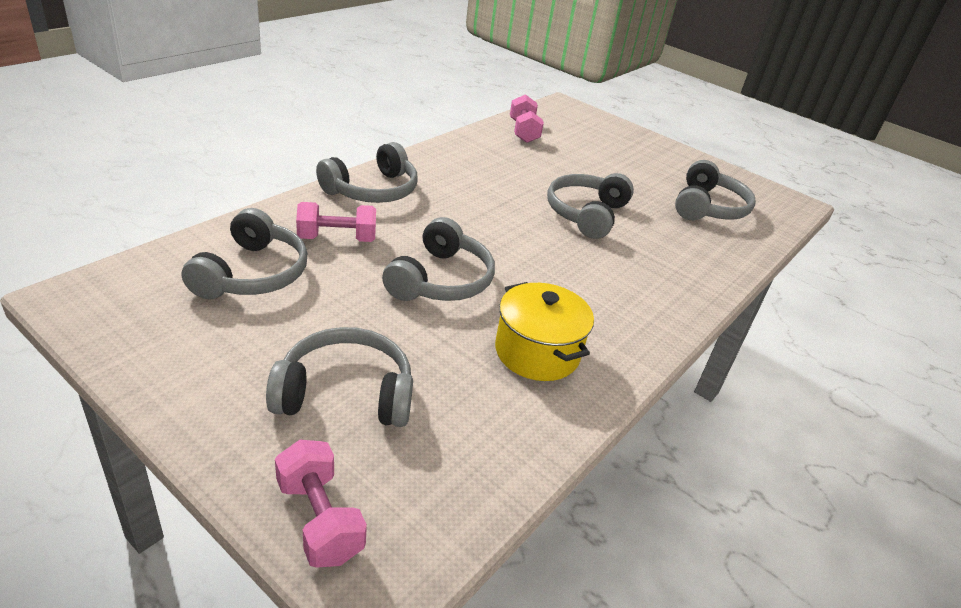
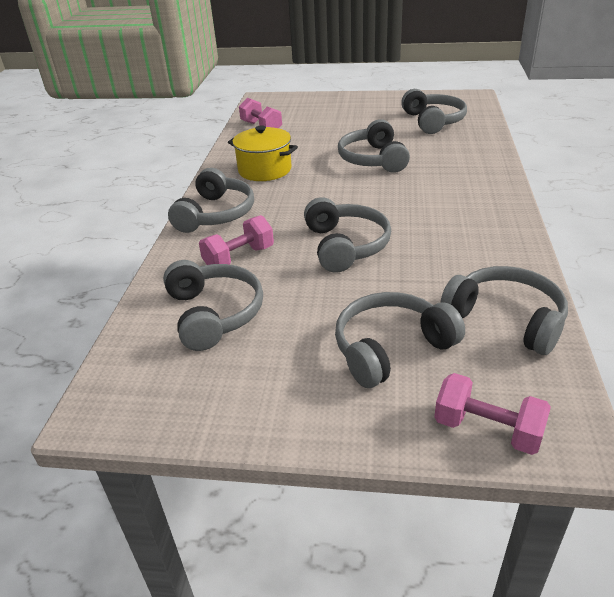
camera: 25 degrees left, 0 degrees up
(487, 437) = (506, 319): none -> grey headphones
(537, 352) = (462, 255): yellow pot -> yellow pot (265, 170)

